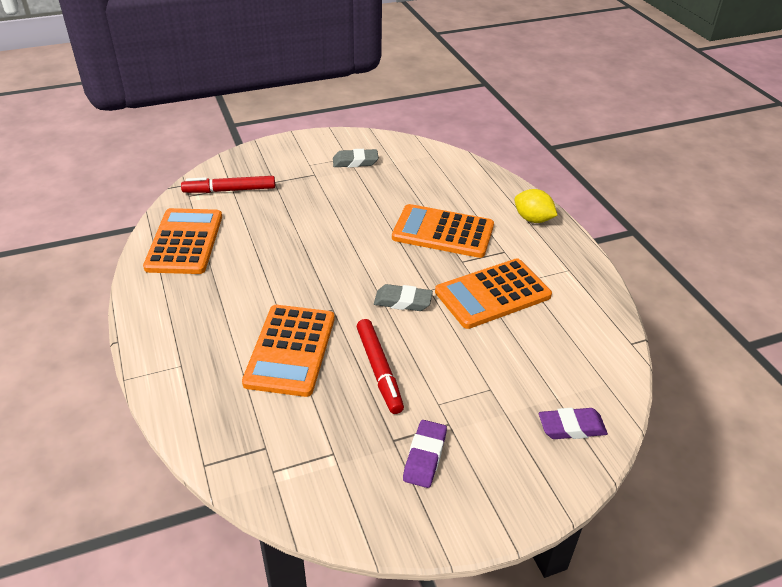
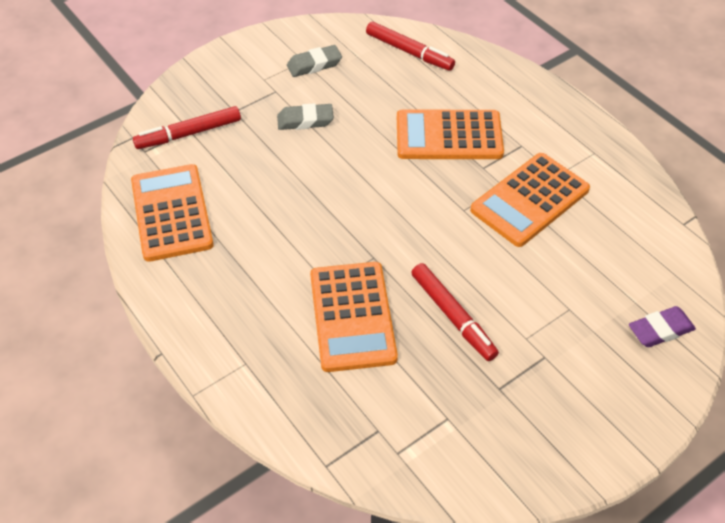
camera: 15 degrees left, 10 degrees up
(403, 301) = (442, 231): grey eraser -> grey eraser (305, 120)
(424, 457) = (536, 398): purple eraser -> none
(438, 167) = (409, 52): none -> red marker
(532, 219) = (535, 99): yellow lemon -> none

